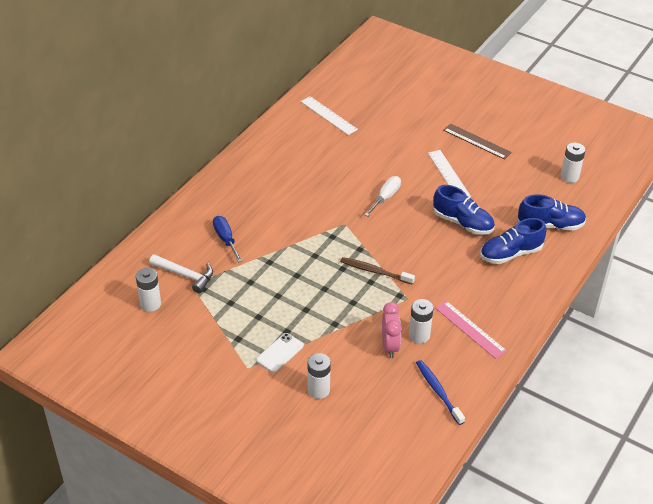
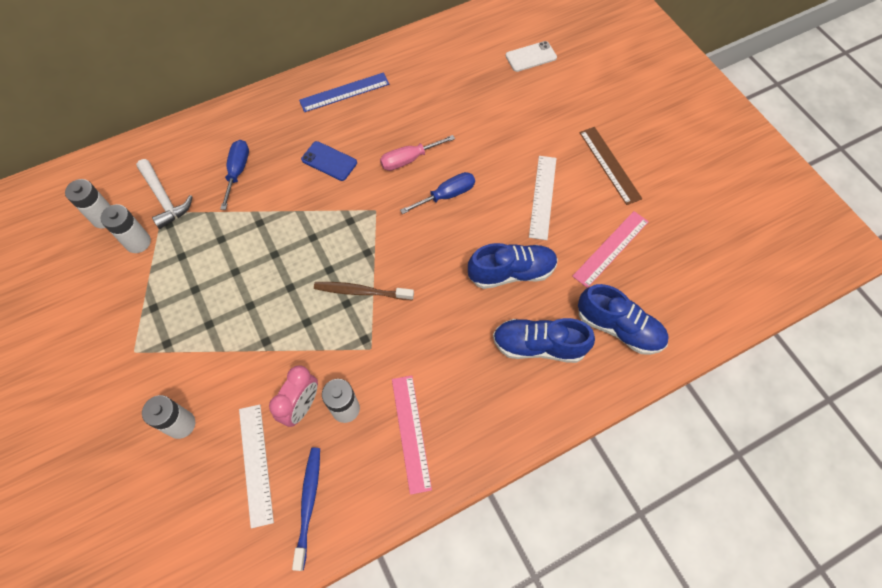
camera: 30 degrees right, 20 degrees up
(261, 164) = (344, 92): none -> blue ruler
(280, 353) = (180, 350): white phone -> white phone (531, 57)
(287, 208) = (329, 161): none -> blue phone
(328, 115) = (462, 59): white ruler -> white ruler (256, 464)
(342, 187) = (409, 159): none -> pink screwdriver
(375, 271) = (361, 291): brown toothbrush -> brown toothbrush turned 45 degrees counterclockwise
(385, 197) = (447, 195): white screwdriver -> blue screwdriver
(462, 223) = (511, 272): blue shoe -> blue shoe turned 75 degrees counterclockwise
(513, 186) = (611, 248): none -> pink ruler
(569, 177) = (693, 267): white battery -> white battery (138, 242)

